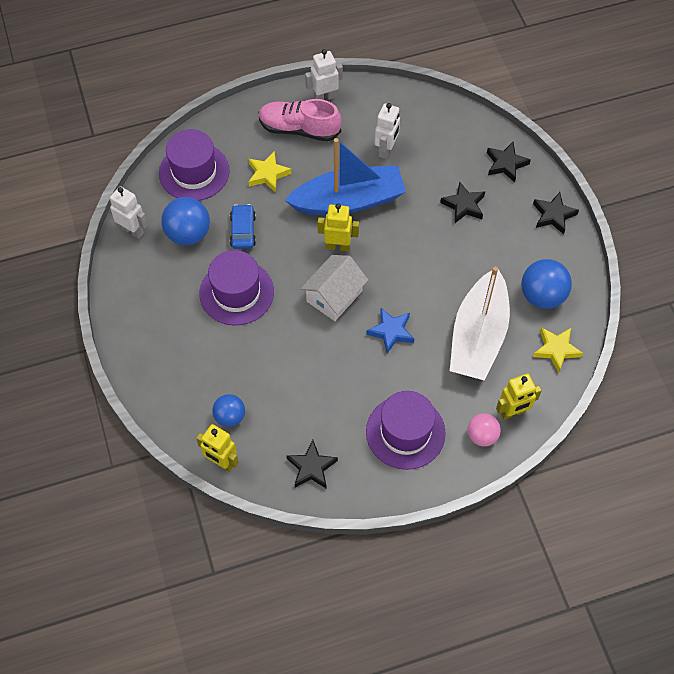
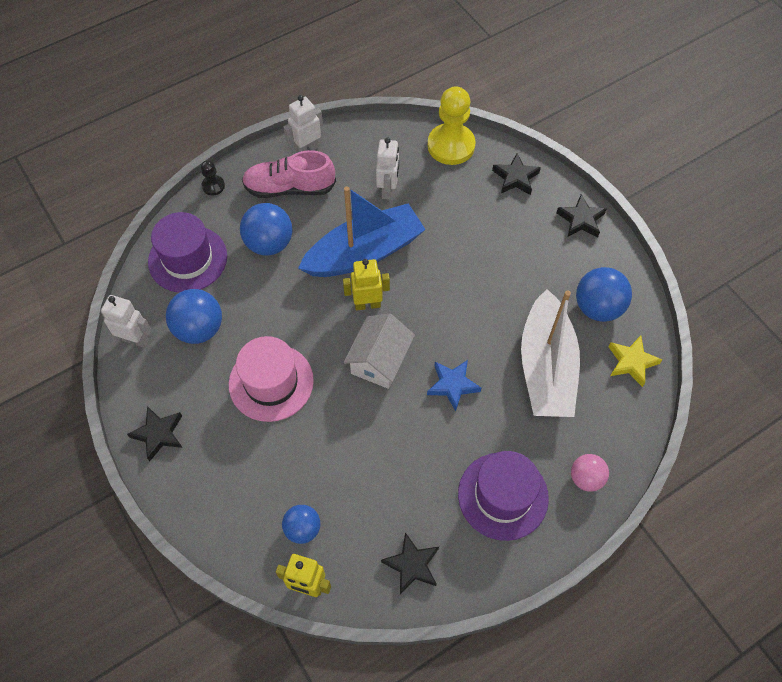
camera: 15 degrees left, 0 degrees up
(233, 113) = (213, 186): none -> black pawn
(236, 292) = (271, 382): purple hat -> pink hat
(243, 231) = (259, 311): blue car -> none
(268, 174) = (269, 243): yellow star -> blue ball
(456, 122) = (451, 146): none -> yellow pawn
(464, 205) = (486, 230): black star -> black star (158, 434)
(512, 412) = (609, 443): yellow robot -> none

